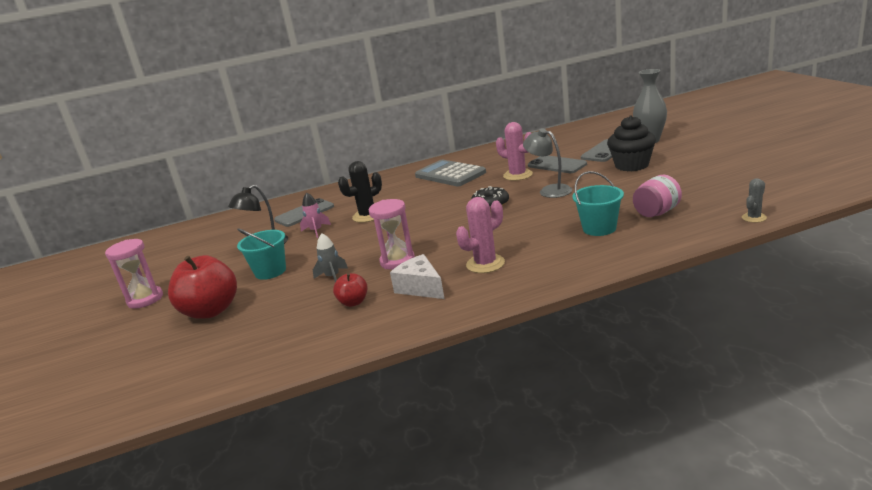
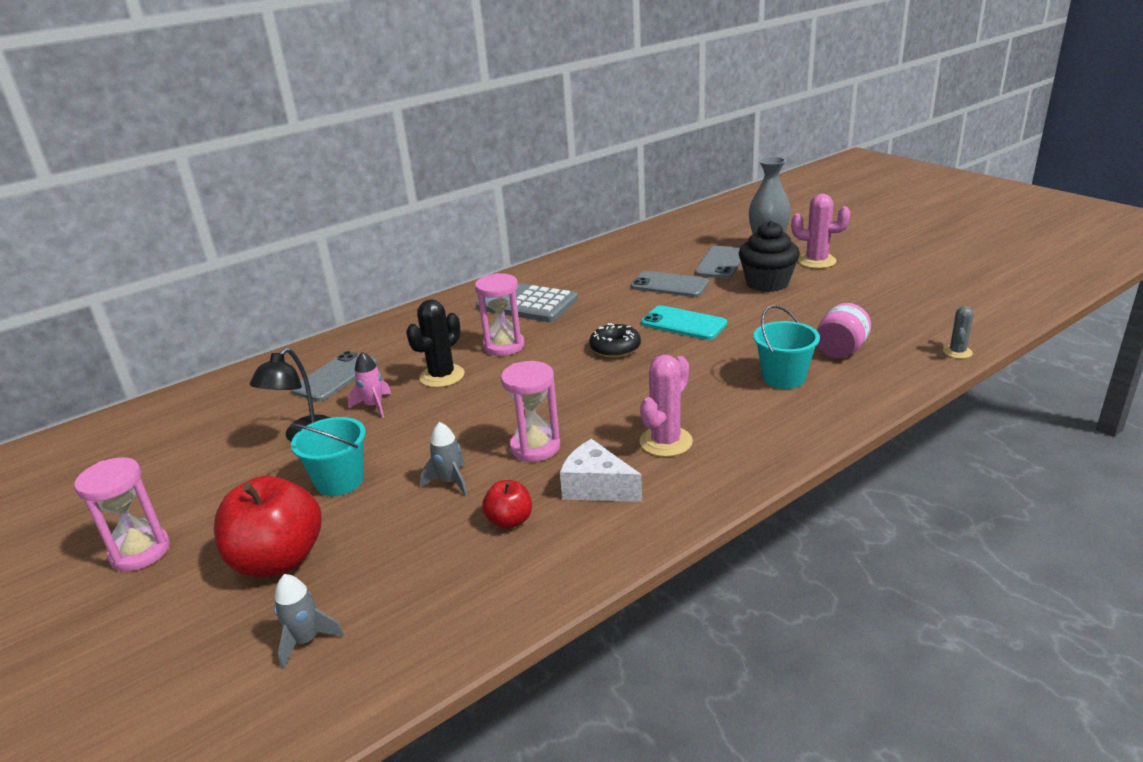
camera: 20 degrees left, 5 degrees up
(199, 354) = (306, 640): none -> grey rocket
(418, 200) = (504, 346): none -> pink hourglass
(518, 175) = (625, 302): pink cactus -> pink cactus (816, 261)
(549, 190) = (683, 323): grey lamp -> turquoise phone

